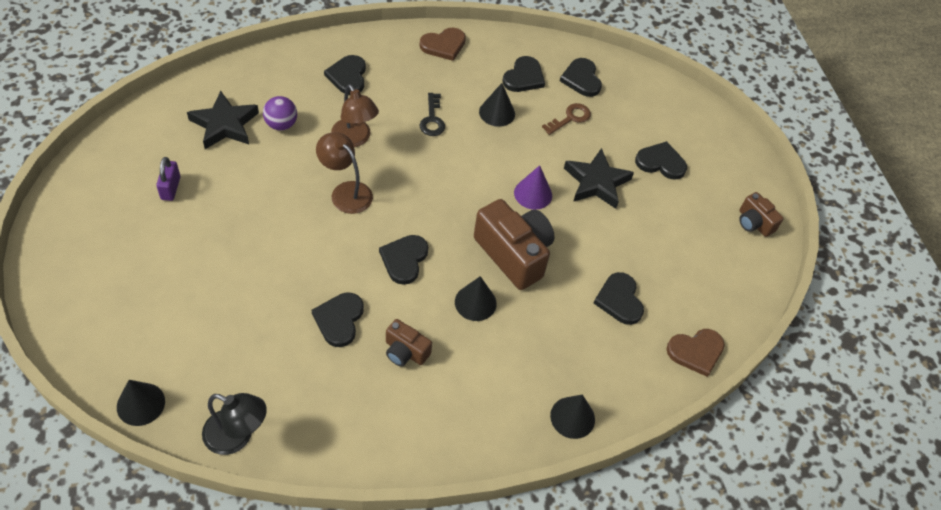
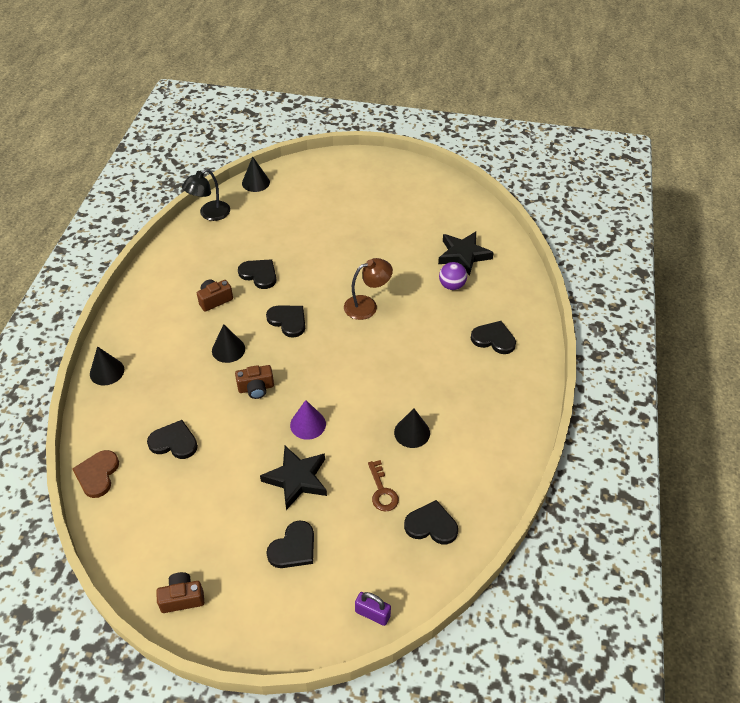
camera: 120 degrees right, 5 degrees down
(170, 188) = (412, 219): purple padlock -> purple padlock (372, 613)
(354, 139) = (419, 324): brown lamp -> none
(432, 119) = (421, 381): black key -> none
(443, 45) = (515, 421): brown heart -> none
(514, 254) = (256, 388): brown camera -> brown camera, size x0.53
(524, 77) = (451, 473): black heart -> none

